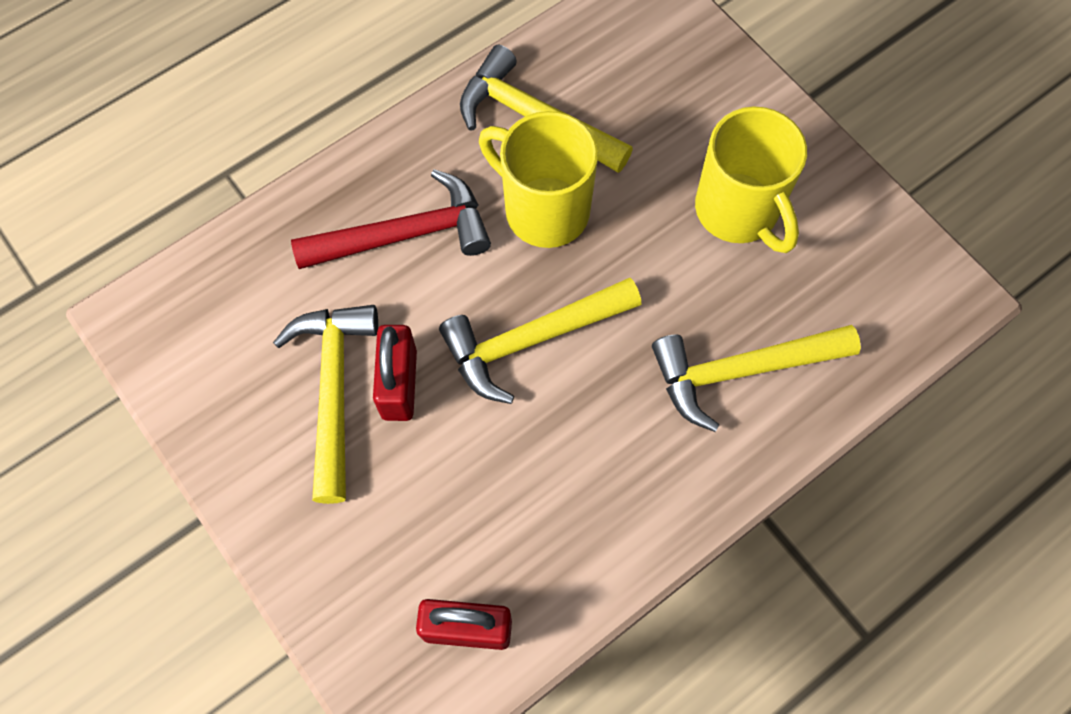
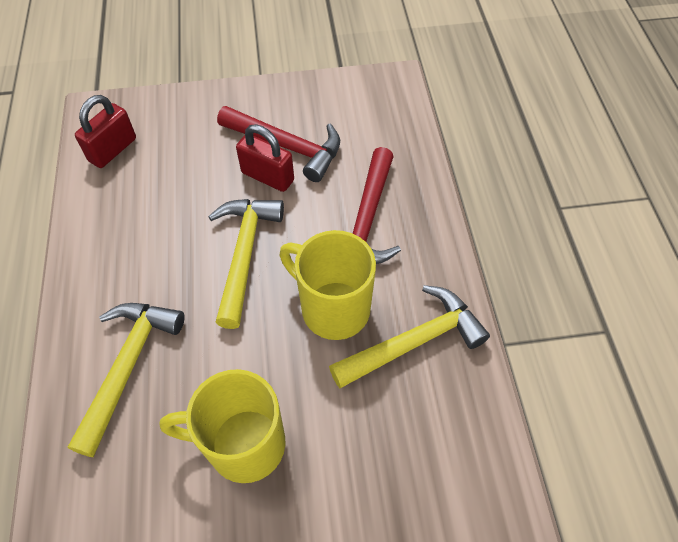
camera: 120 degrees right, 10 degrees down
(333, 390) = (287, 146): yellow hammer -> red hammer
(544, 210) = (333, 308): yellow mug -> yellow mug turned 120 degrees counterclockwise

